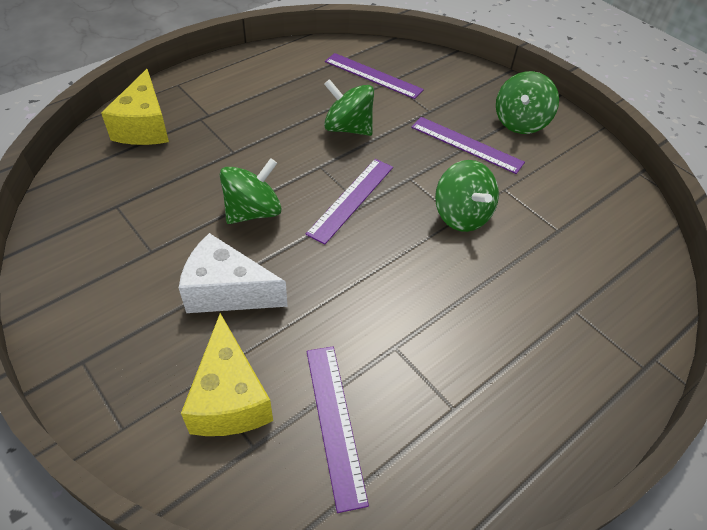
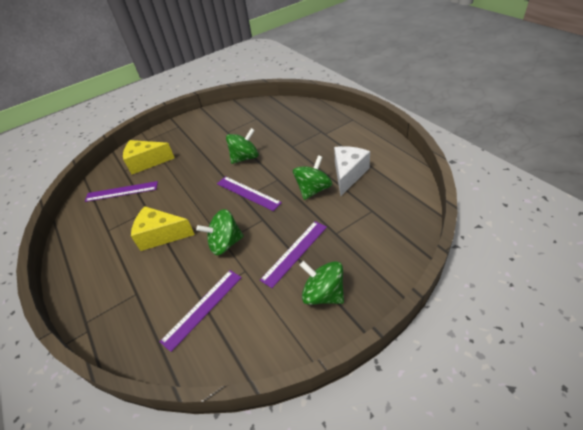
camera: 105 degrees right, 5 degrees down
(144, 126) = (313, 115): yellow cheese -> yellow cheese (161, 235)
(227, 291) = (198, 155): white cheese -> white cheese (348, 174)
(253, 211) = (245, 158): green spinning top -> green spinning top turned 90 degrees counterclockwise
(373, 76) = (377, 201): purple ruler -> purple ruler (202, 308)

